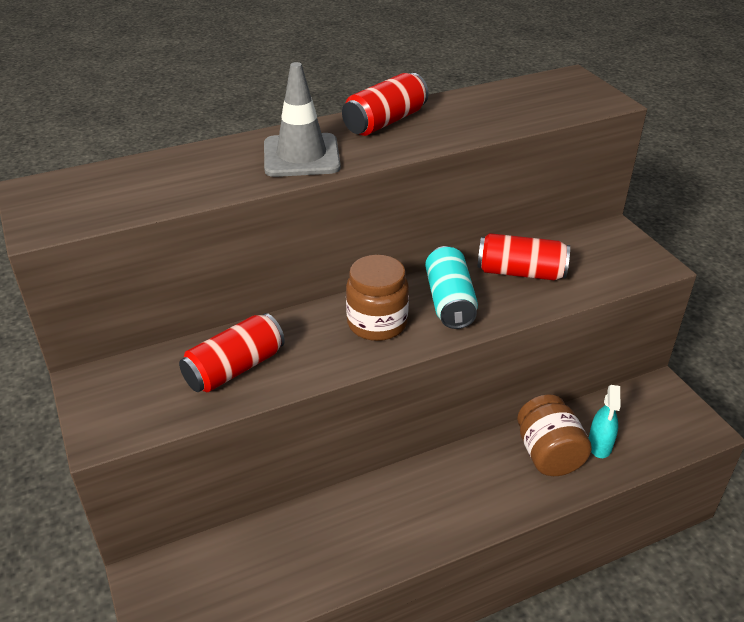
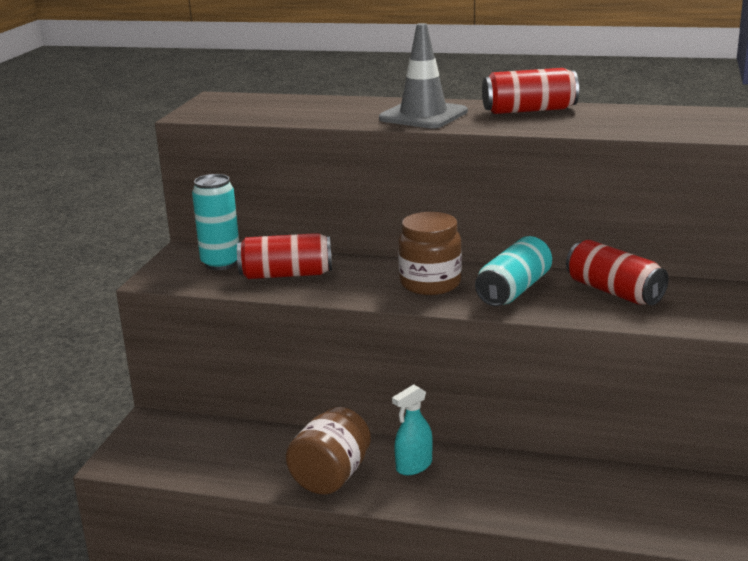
camera: 40 degrees right, 15 degrees down
(149, 382) = (221, 263): none -> turquoise can
(548, 454) = (560, 490): brown jar -> brown jar (331, 476)
(599, 445) = (624, 506): turquoise spray bottle -> turquoise spray bottle (414, 466)

